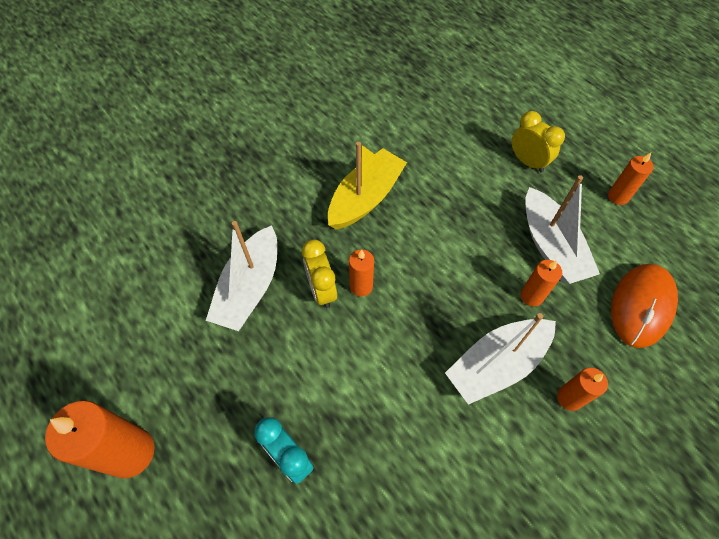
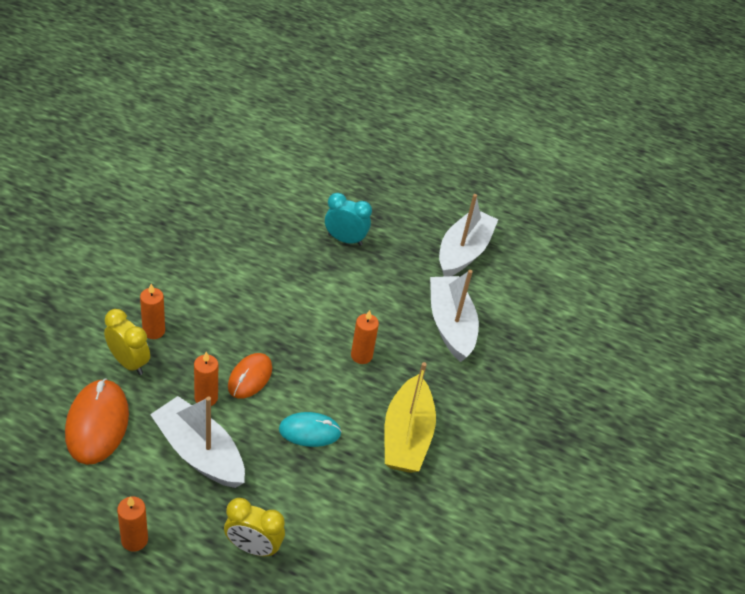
camera: 145 degrees right, 15 degrees down
(130, 452) = (446, 214): orange candle -> none
(321, 290) = (392, 342): yellow clock -> yellow clock (129, 363)
(447, 231) = (309, 431): none -> turquoise mouse
(482, 302) = (250, 377): none -> orange mouse
(497, 364) = (220, 335): white boat -> white boat (463, 252)

